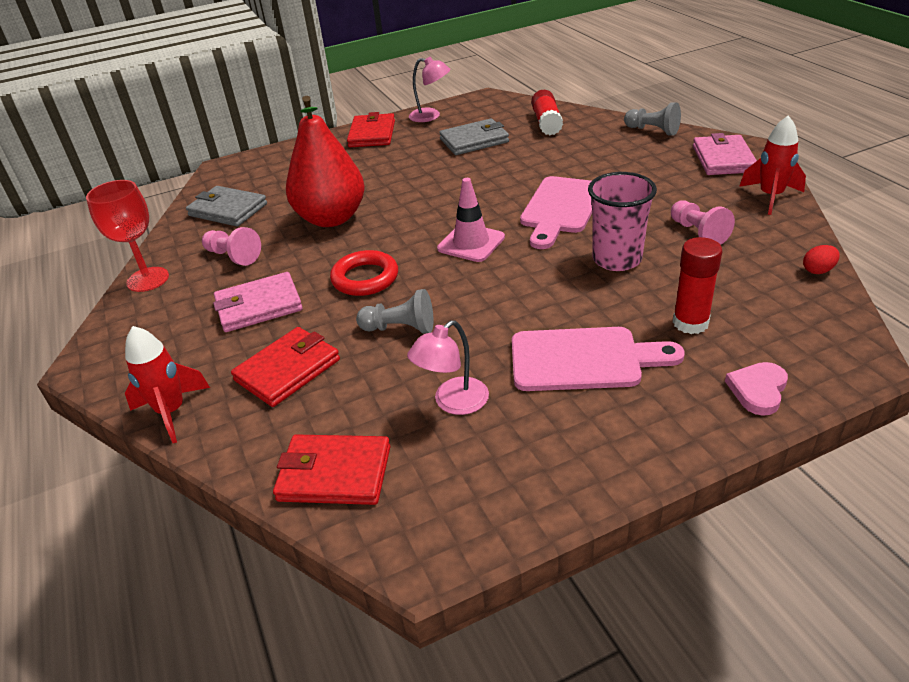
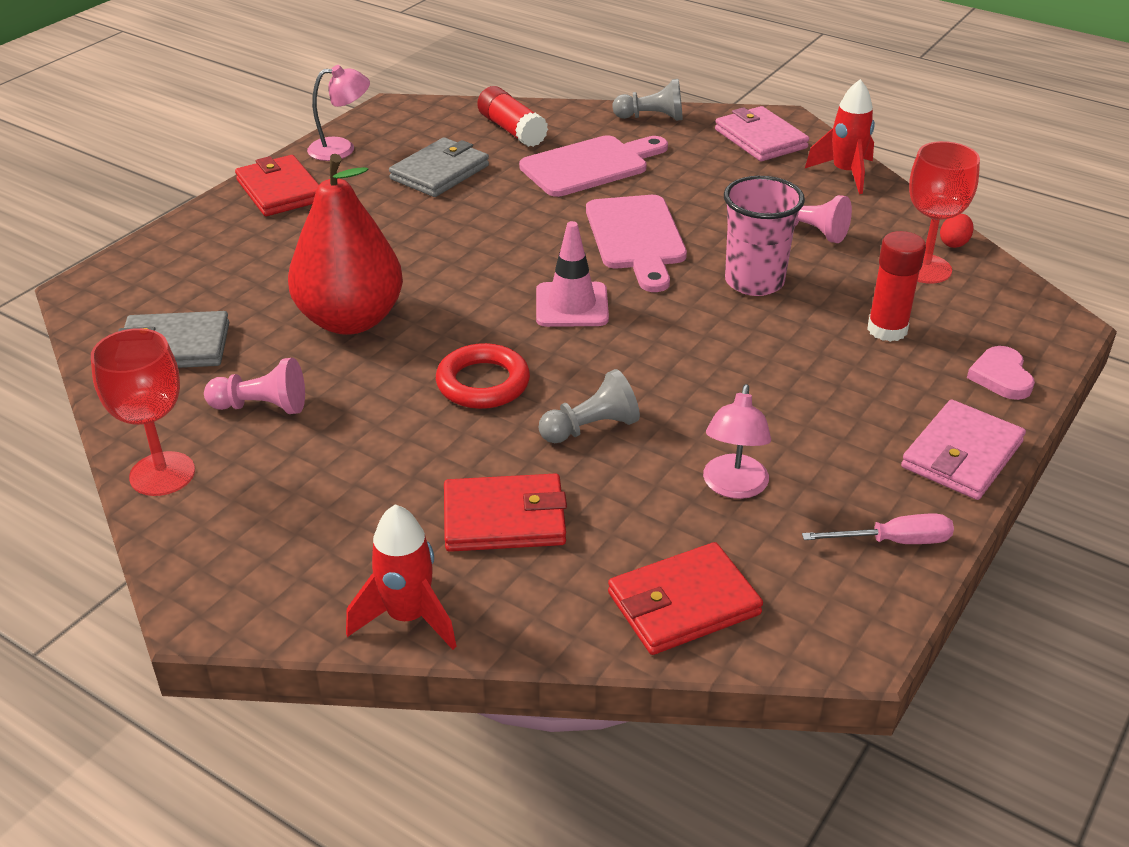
camera: 35 degrees left, 0 degrees up
(258, 306) = (376, 458): pink wallet -> pink wallet (961, 455)
(288, 370) = (504, 518): red wallet -> red wallet turned 75 degrees clockwise
(532, 491) = (894, 541): none -> pink screwdriver
(583, 359) = (821, 398): pink cutting board -> pink cutting board (590, 165)
(771, 284) = (925, 269): none -> red goblet

